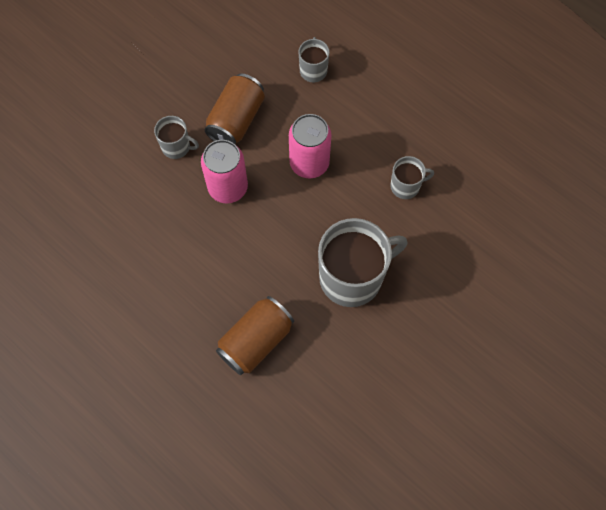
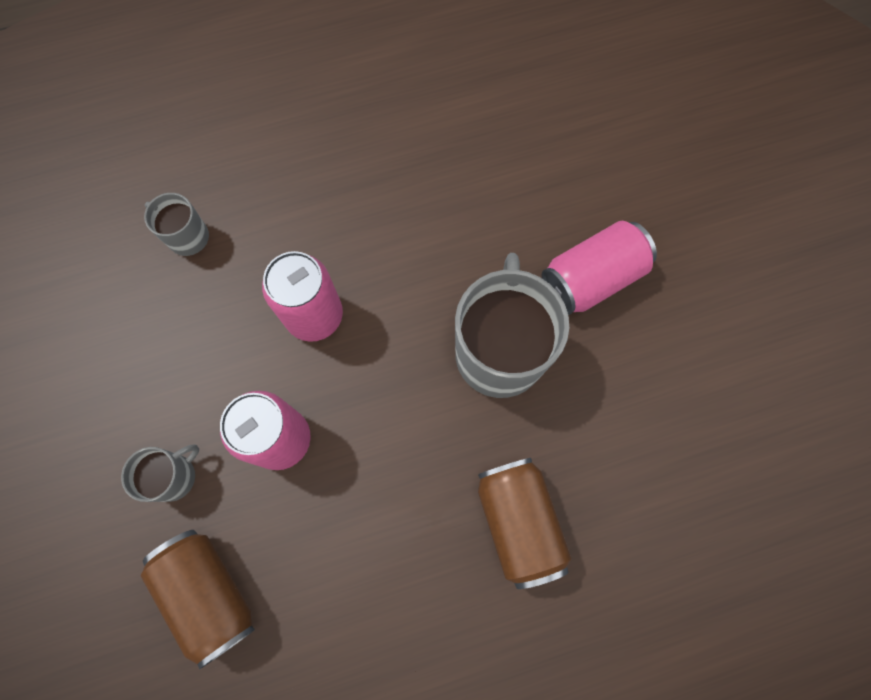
camera: 60 degrees left, 5 degrees up
(236, 120) = (190, 373): brown can -> brown can (210, 592)
(406, 186) = (418, 222): grey mug -> none
(436, 307) = (591, 278): none -> pink can

